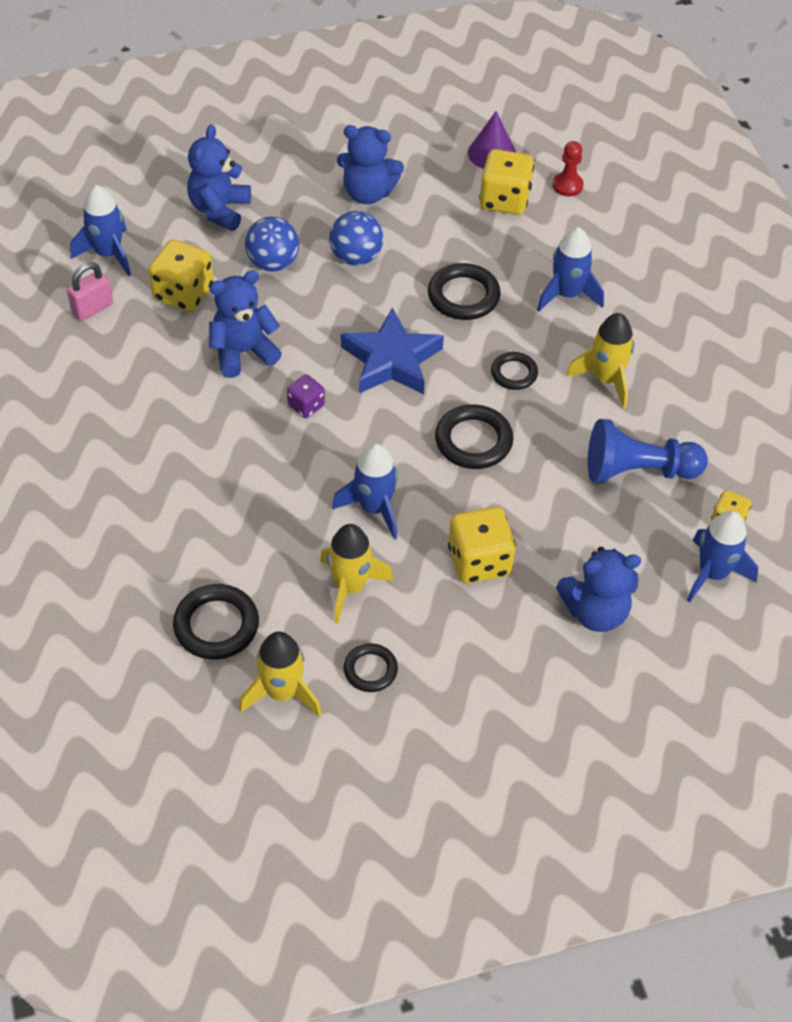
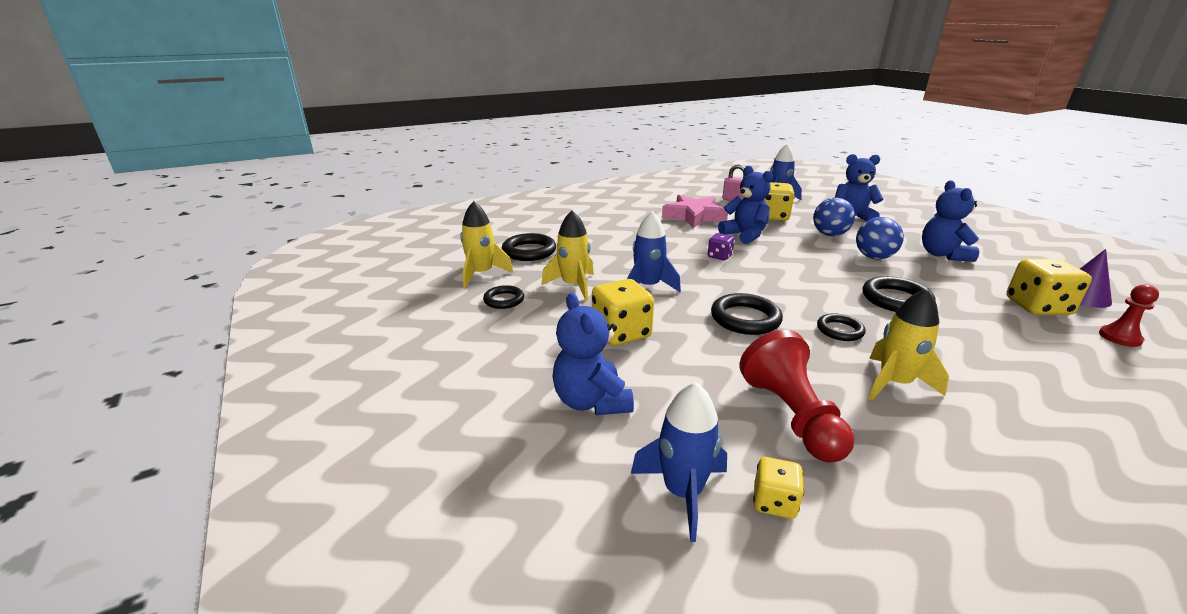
camera: 80 degrees right, 25 degrees down
(145, 384) = (694, 216): none -> pink star
(391, 360) = (792, 279): blue star -> none
(567, 294) = (974, 350): blue rocket -> none
(638, 471) = (791, 416): blue pawn -> red pawn

